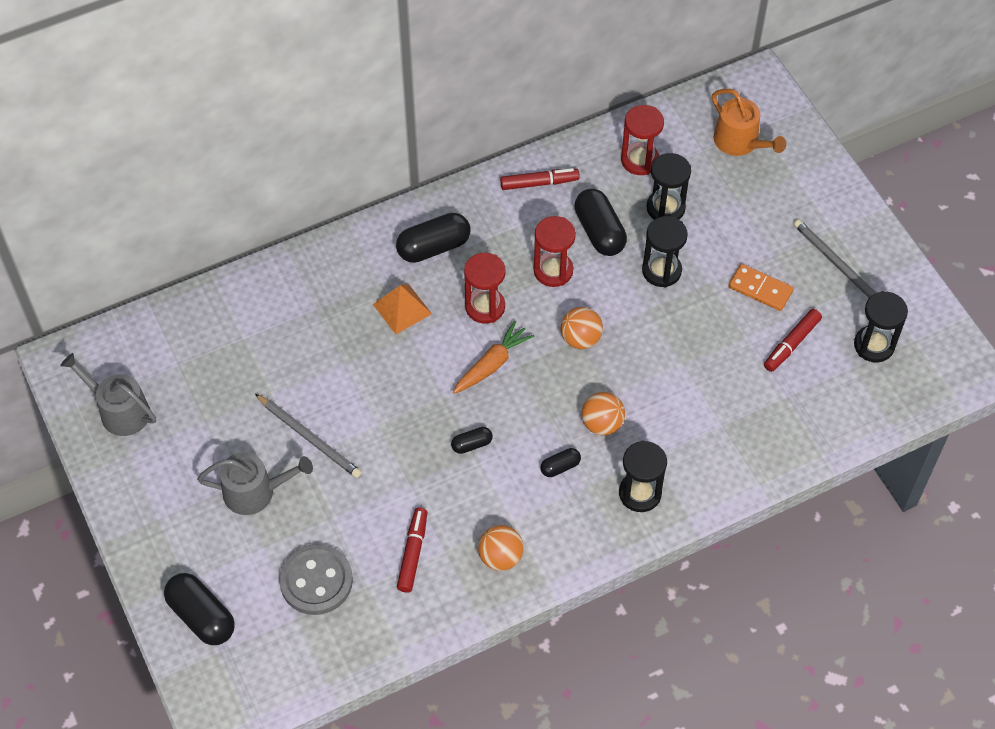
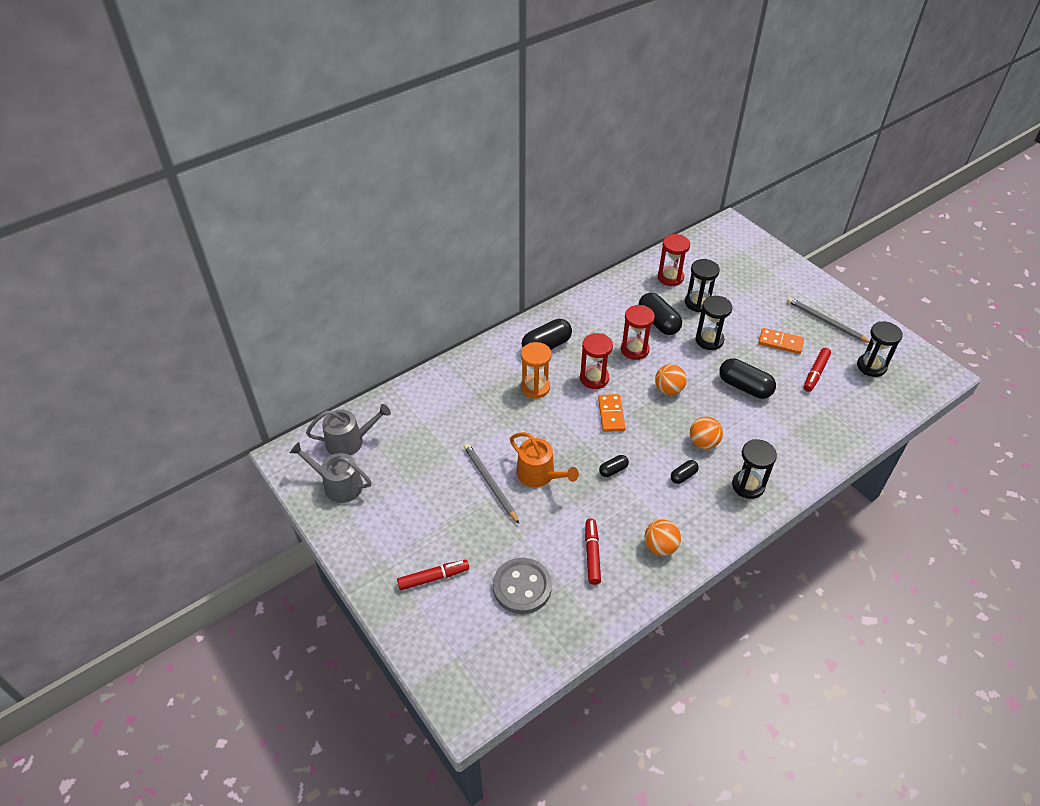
camera: 10 degrees left, 10 degrees down
(201, 616) = (436, 630): black capsule -> black capsule (744, 387)
(255, 492) = (457, 528): grey watering can -> grey watering can (349, 441)
(309, 438) = (490, 483): grey pencil -> grey pencil turned 150 degrees counterclockwise
(402, 309) = (535, 387): orange pyramid -> orange hourglass
(492, 364) = (611, 414): orange carrot -> orange domino
(539, 183) = (607, 299): red marker -> red marker (433, 577)
(740, 142) = (732, 259): orange watering can -> orange watering can (539, 474)

